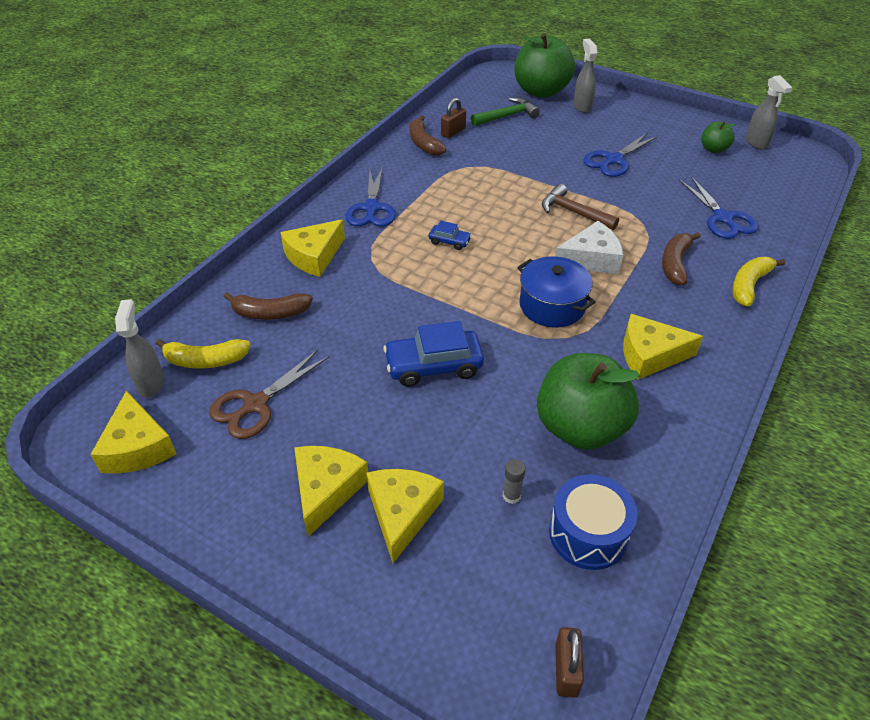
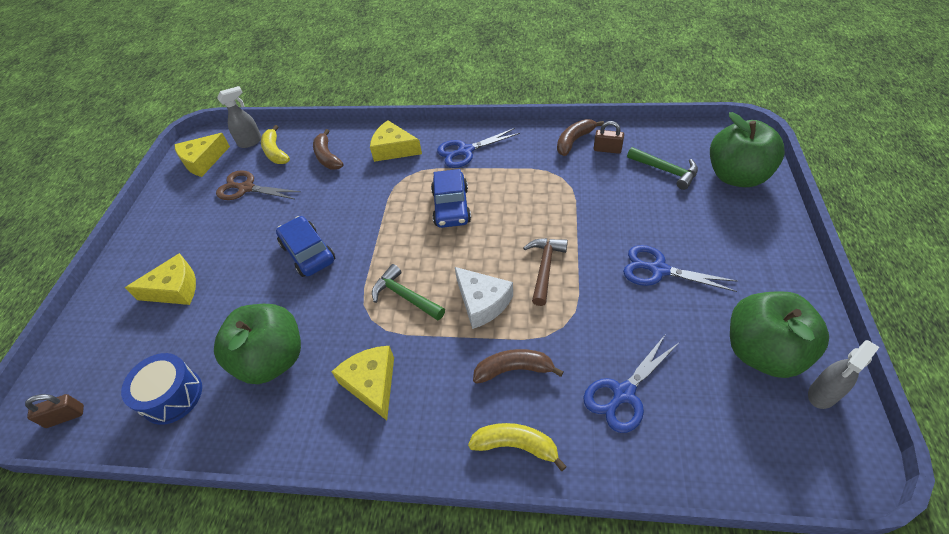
camera: 70 degrees right, 5 degrees up
(326, 490) = (187, 247): yellow cheese -> none
(449, 241) = (451, 207): blue car -> blue car, size x1.97
(511, 496) = (198, 340): grey glue stick -> none
(552, 305) = (405, 296): blue pot -> green hammer
(582, 106) = (739, 214): grey spray bottle -> none
(713, 149) = (762, 352): green apple -> green apple, size x2.11

